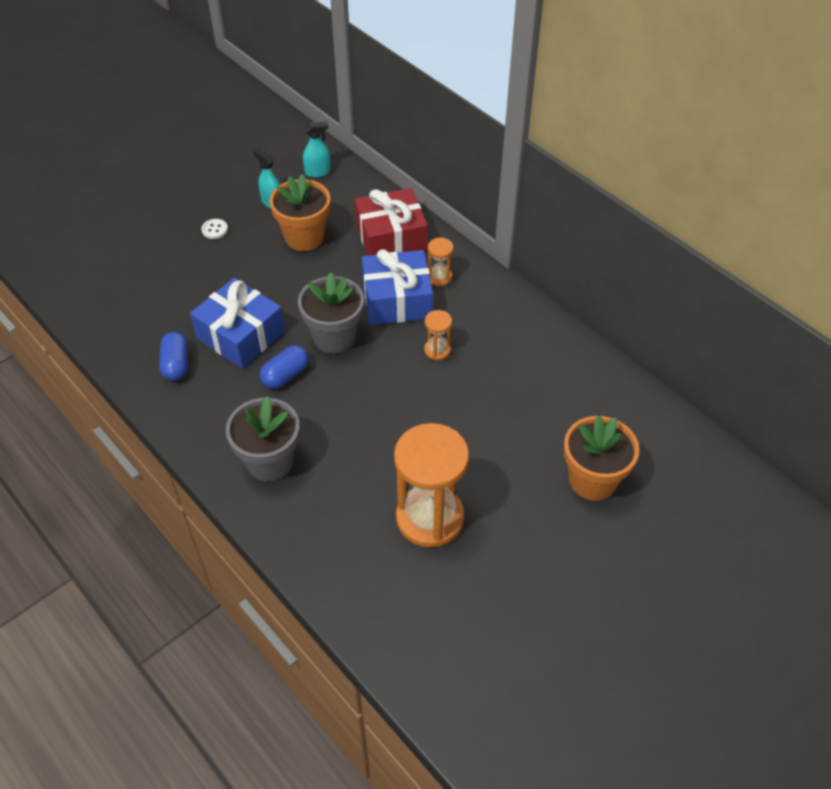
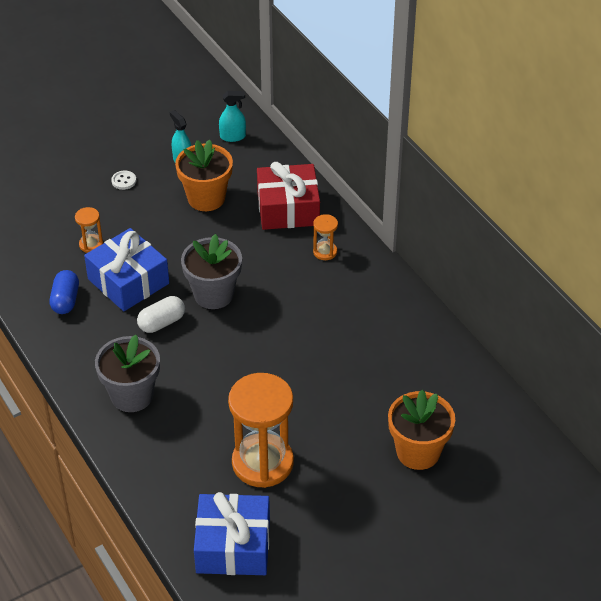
camera: 10 degrees right, 5 degrees down
(285, 375) = (162, 323): blue capsule -> white capsule
(397, 300) = (279, 268): blue gift -> blue gift (233, 546)
(437, 350) = (306, 318): orange hourglass -> orange hourglass (91, 244)

